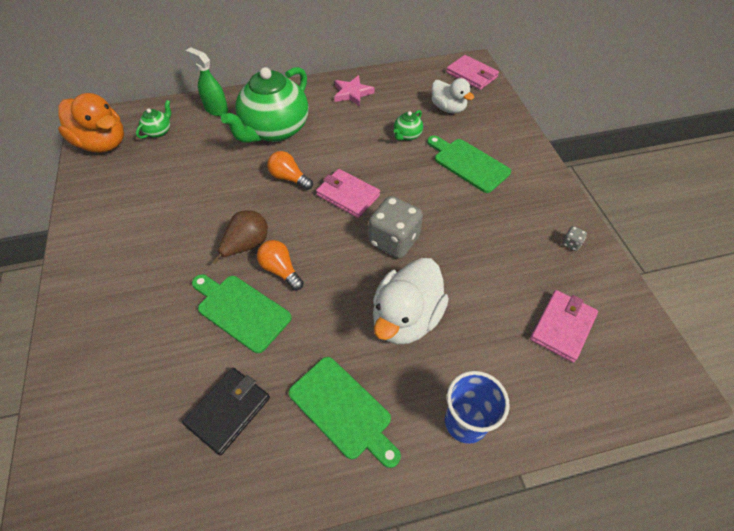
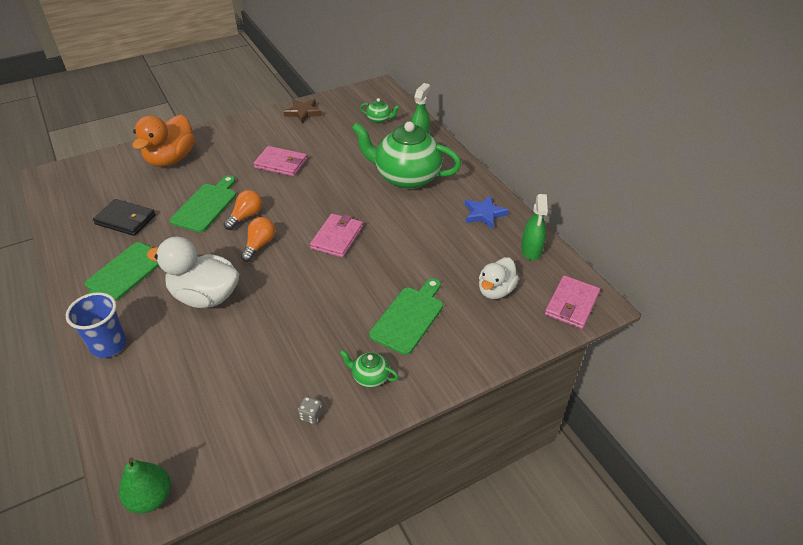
camera: 75 degrees right, 10 degrees down
(95, 194) = (303, 112): none -> brown star
(103, 143) = (356, 99): orange duck -> orange duck (171, 159)
(246, 245) = (268, 193): brown pear -> none
(289, 178) = (348, 199): orange light bulb -> orange light bulb (259, 245)
(352, 93) = (484, 214): pink star -> blue star
(394, 240) = (289, 276): grey dice -> none
(407, 79) = (531, 250): none -> green spray bottle
(407, 135) = (435, 264): green teapot -> green teapot (369, 377)
(562, 327) = (202, 410): pink wallet -> pink wallet (281, 163)
(662, 373) = (150, 498): none -> green pear

